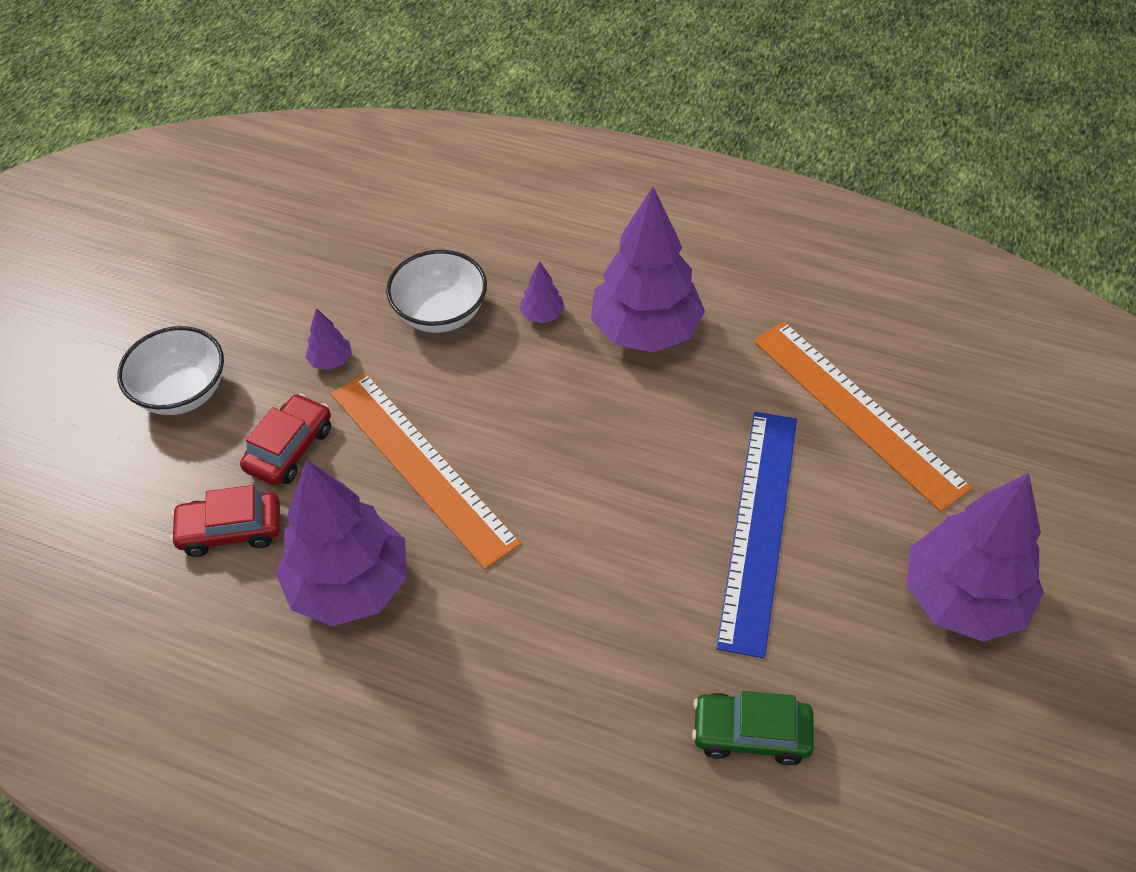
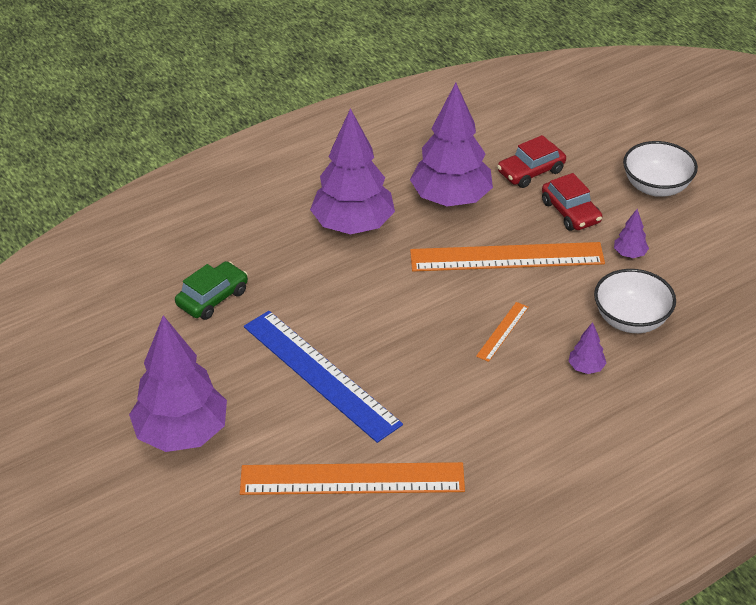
camera: 125 degrees right, 10 degrees down
(231, 530) = (531, 172): red car -> red car turned 150 degrees counterclockwise
(548, 405) = (502, 331): none -> orange ruler
(645, 331) = (524, 412): purple tree -> purple tree (353, 226)

